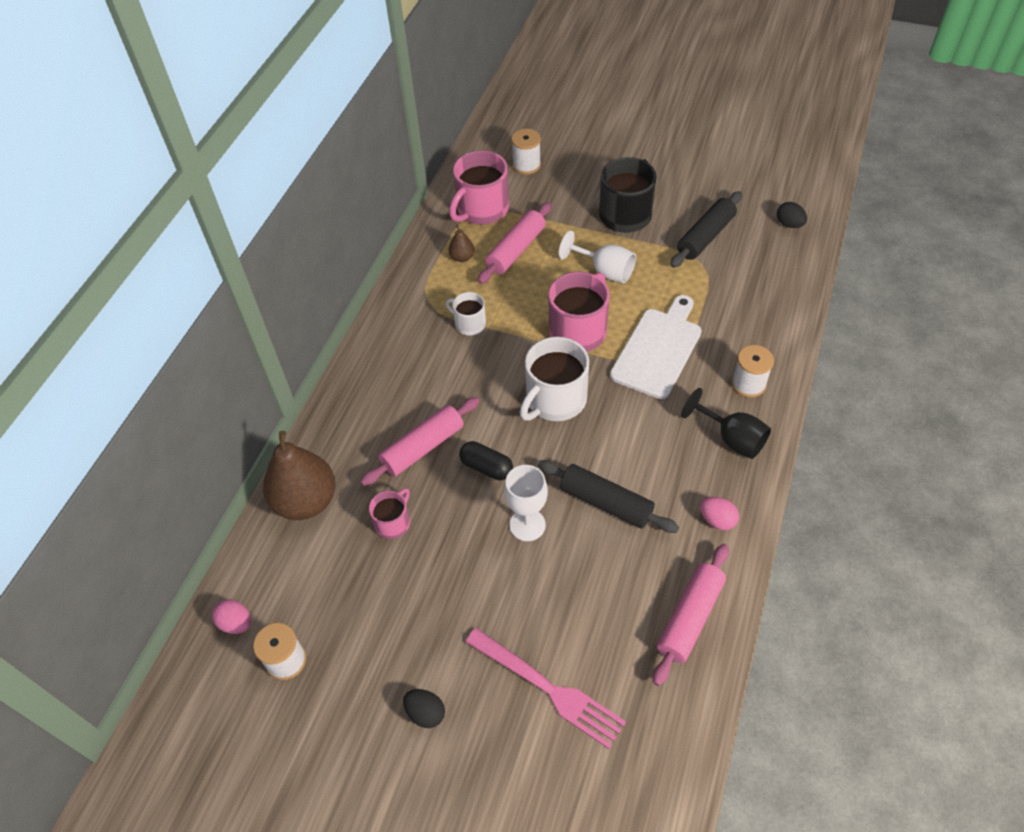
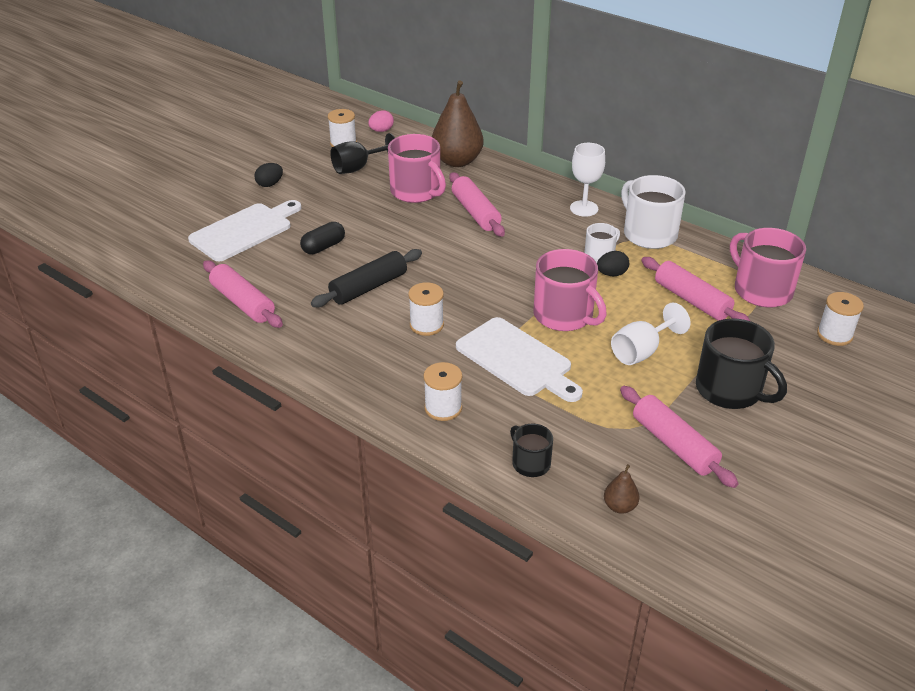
camera: 105 degrees right, 15 degrees down
(393, 522) = (416, 191): pink mug -> pink mug, size x1.83
(462, 257) = (691, 266): brown pear -> brown pear (620, 506)
(486, 467) = (439, 237): black capsule -> black capsule (323, 247)
(527, 525) = (375, 246): white goblet -> white goblet (584, 208)
(550, 689) = (244, 231): pink fork -> white cutting board
(555, 399) = (488, 284): white mug -> white mug (649, 234)
(643, 431) = (426, 325): none -> white spool
(705, 237) = (674, 445): black rolling pin -> pink rolling pin
(717, 520) = (312, 341): pink egg -> none
(731, 438) = (386, 375): black goblet -> black goblet (358, 168)
(775, 312) = (530, 463): none -> black mug
(789, 224) = (676, 532): black egg -> black egg (611, 274)

